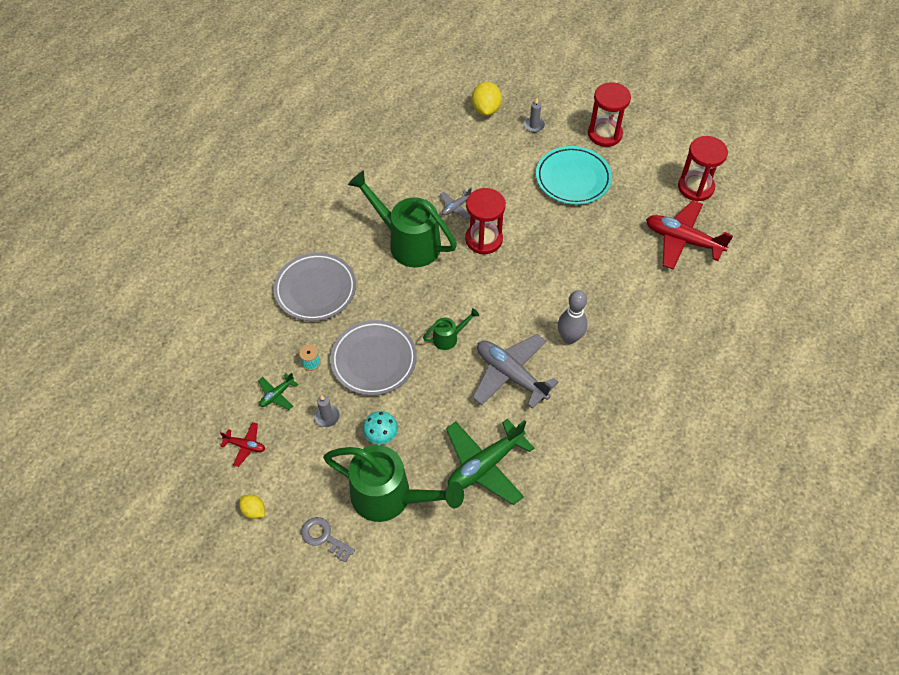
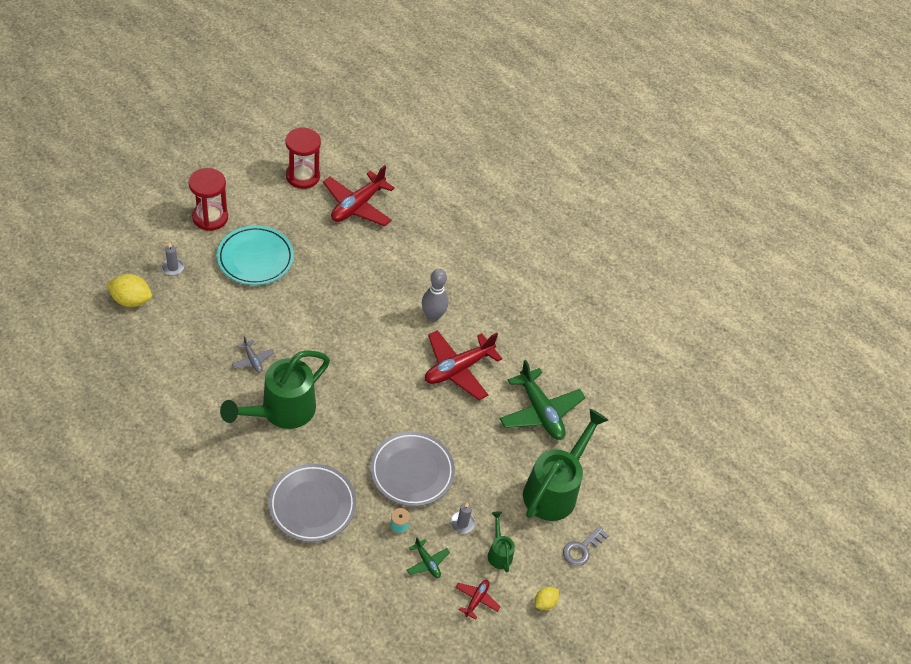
camera: 85 degrees left, 5 degrees down
(381, 436) = (494, 483): turquoise mushroom -> none
(448, 338) = (405, 405): green watering can -> green watering can (499, 553)
(484, 239) = (301, 348): red hourglass -> none
(510, 375) = (458, 369): grey plane -> red plane

